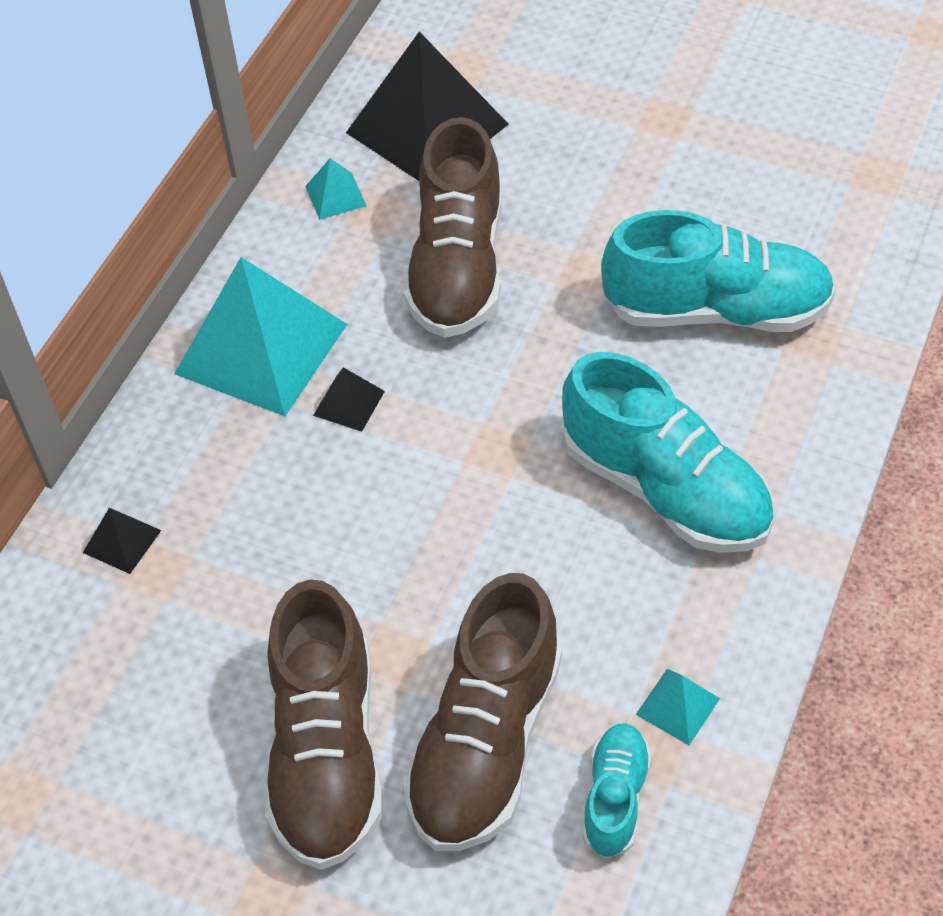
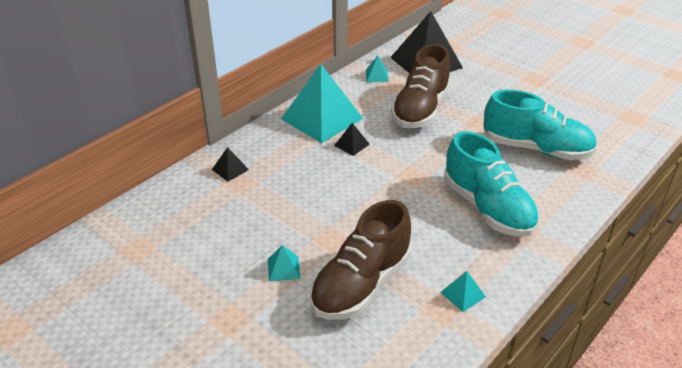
camera: 15 degrees right, 15 degrees down
(326, 753) = (283, 268): brown shoe -> turquoise pyramid
(615, 798) = (416, 324): turquoise shoe -> none

